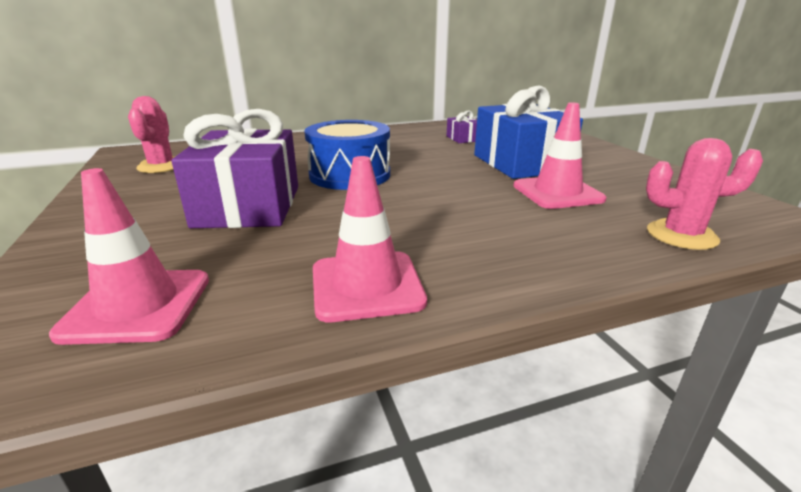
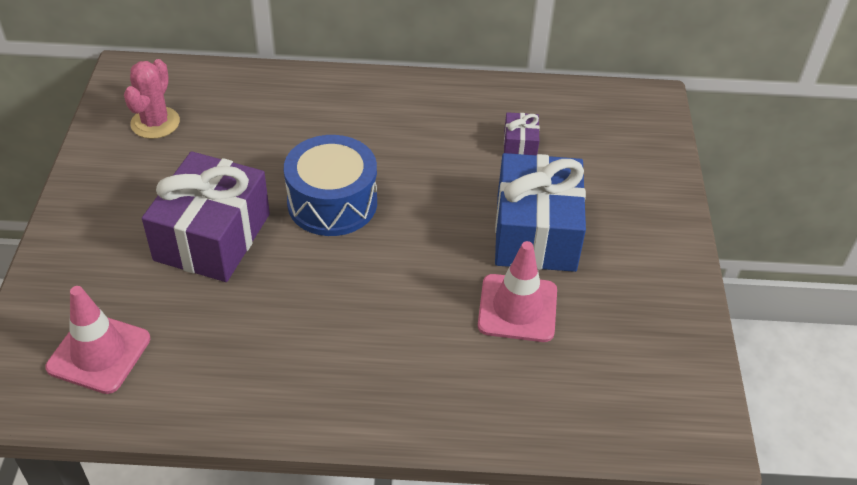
camera: 20 degrees right, 20 degrees up
(366, 285) = (254, 386): pink traffic cone -> none
(681, 235) = (562, 416): pink cactus -> none

